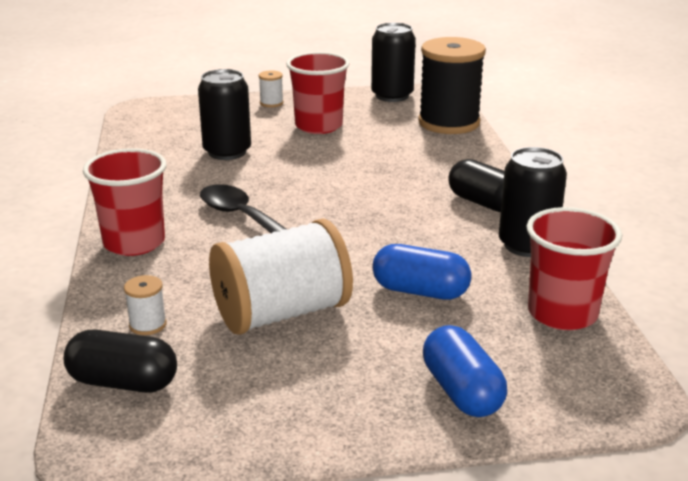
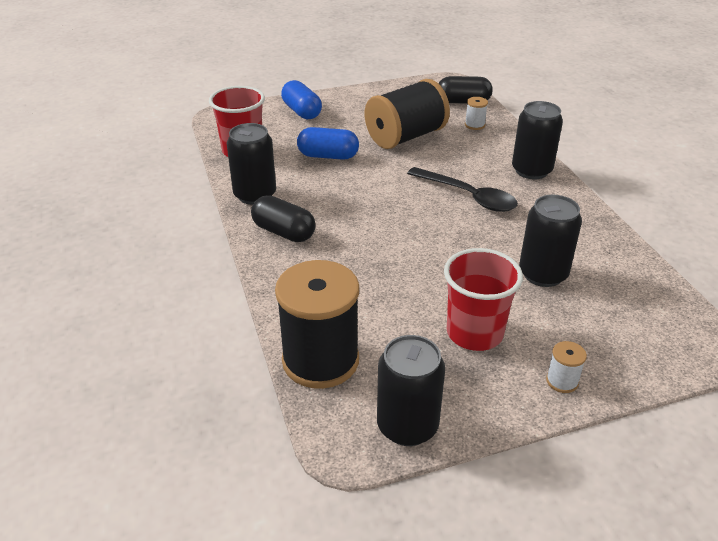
camera: 170 degrees right, 10 degrees up
(134, 243) = (531, 170): red cup -> black can
(282, 313) = (405, 137): white spool -> black spool

